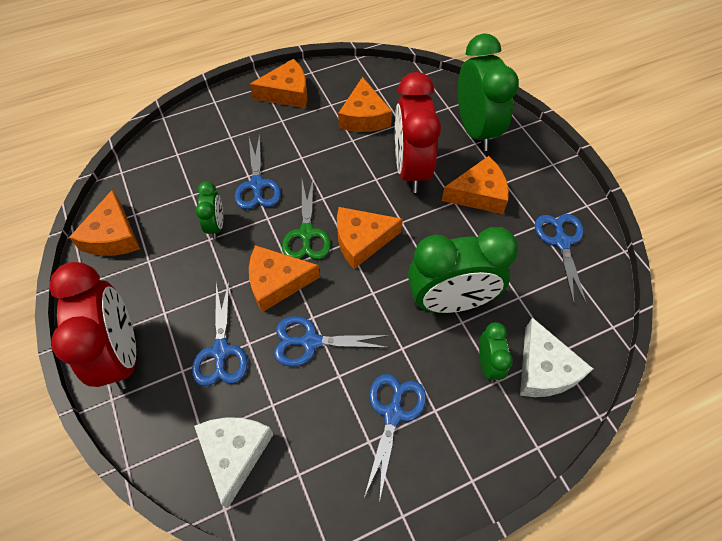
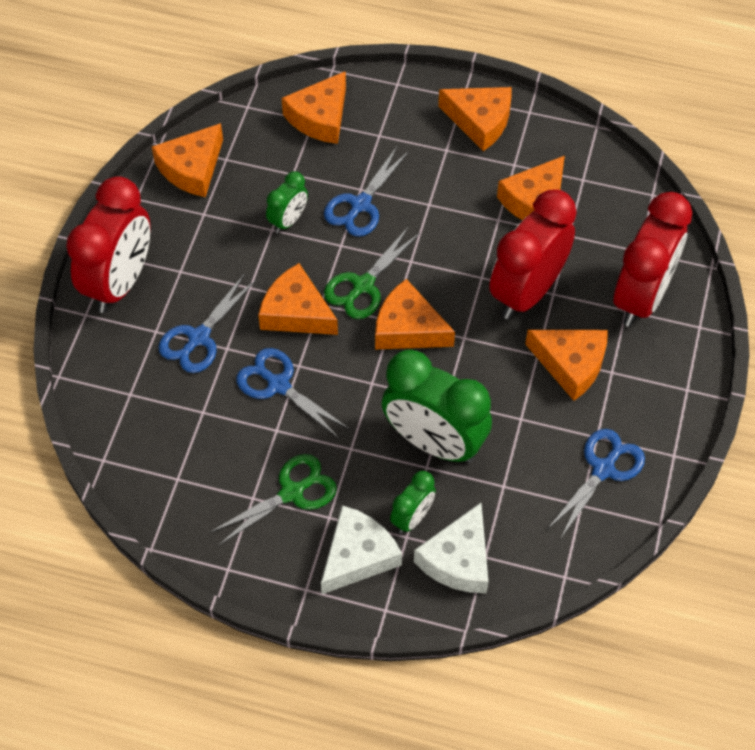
camera: 40 degrees right, 0 degrees up
(180, 149) = (320, 117): none -> orange cheese
(235, 453) = (143, 426): white cheese -> white cheese (358, 556)
(393, 413) = (292, 492): blue scissors -> green scissors
(476, 130) = (641, 297): green clock -> red clock

